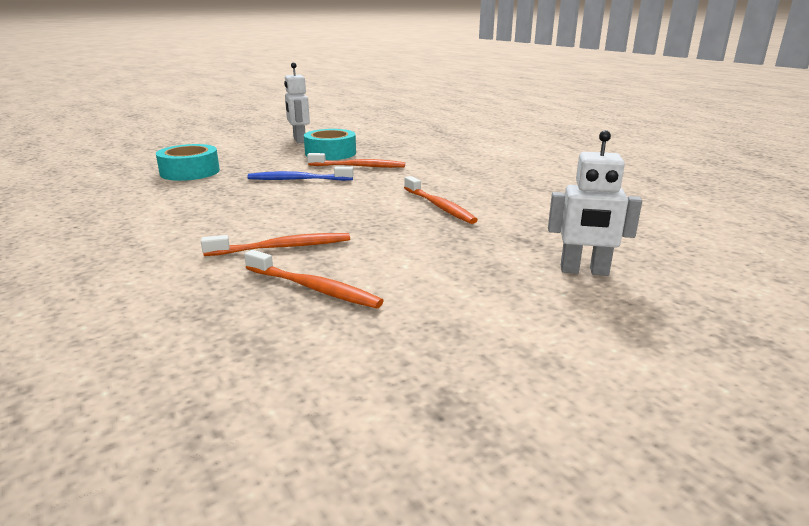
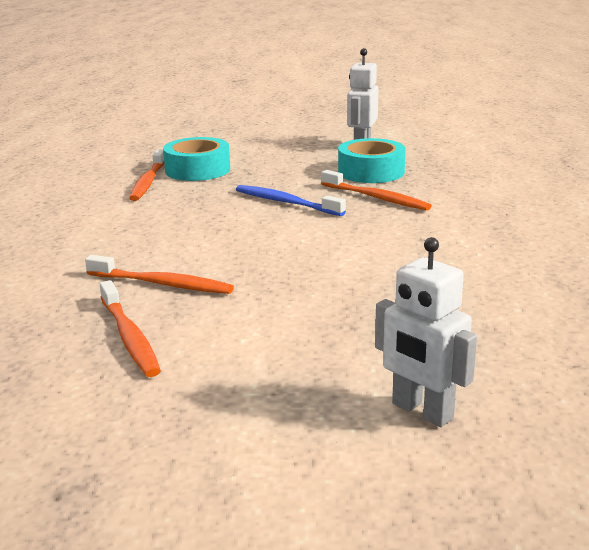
camera: 35 degrees right, 0 degrees up
(439, 206) = (387, 276): orange toothbrush -> orange toothbrush (148, 182)

